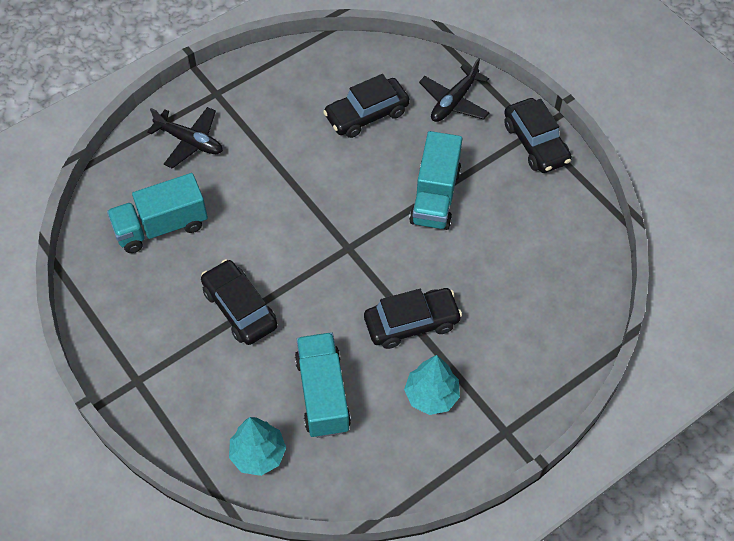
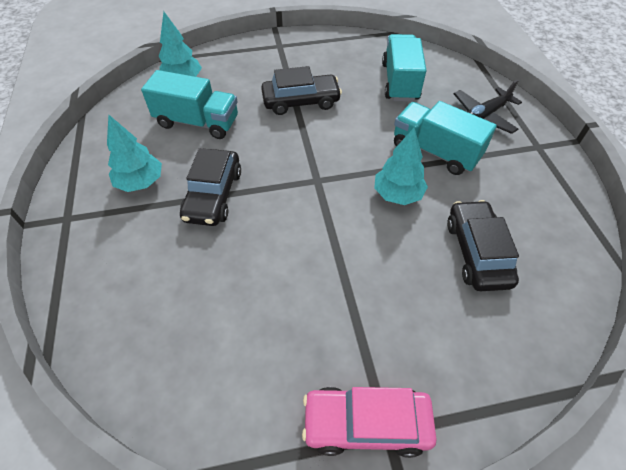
camera: 115 degrees right, 5 degrees down
(333, 181) = (397, 194): none -> turquoise tree
(435, 196) = (339, 271): turquoise truck -> turquoise truck (435, 151)
(454, 101) = (471, 352): black plane -> none
(536, 143) = (366, 424): black car -> pink car

